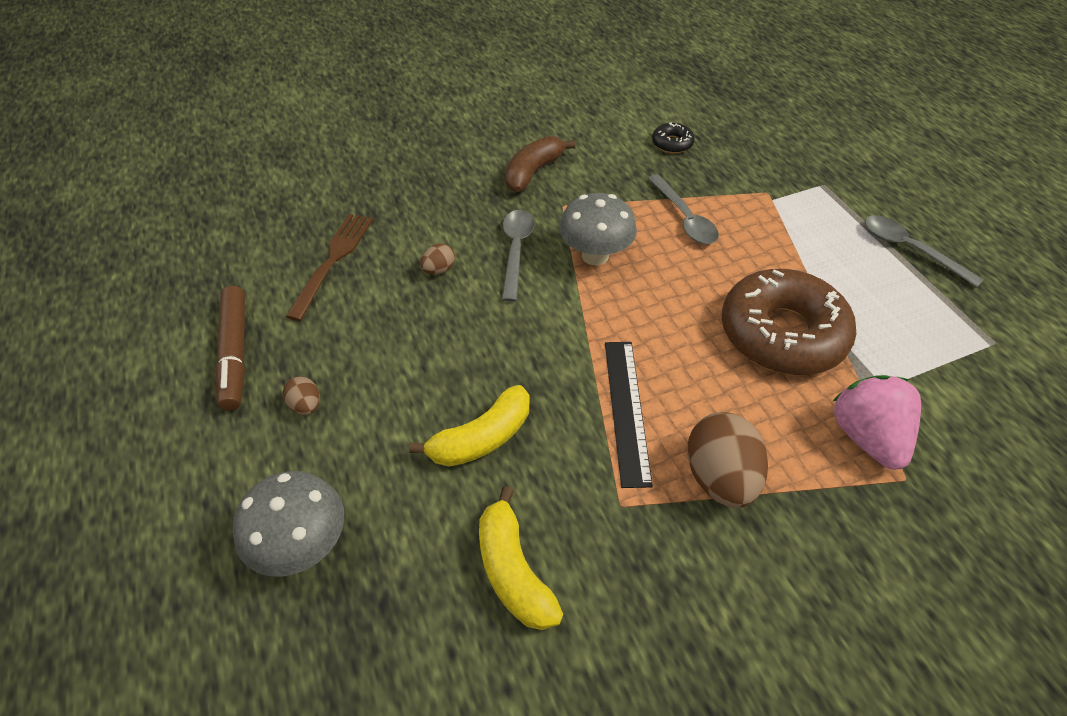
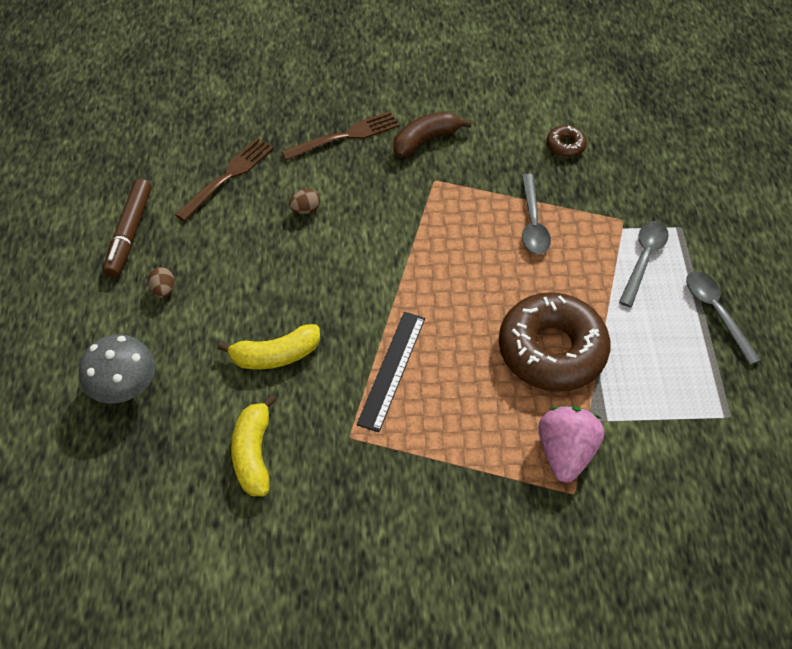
camera: 20 degrees right, 5 degrees up
(446, 189) = (345, 136): none -> brown fork
(516, 251) = (374, 211): grey spoon -> grey spoon (643, 259)
(595, 255) = (437, 235): grey mushroom -> none
(672, 143) = (565, 146): black donut -> brown donut
(719, 477) = (432, 442): brown egg -> none

